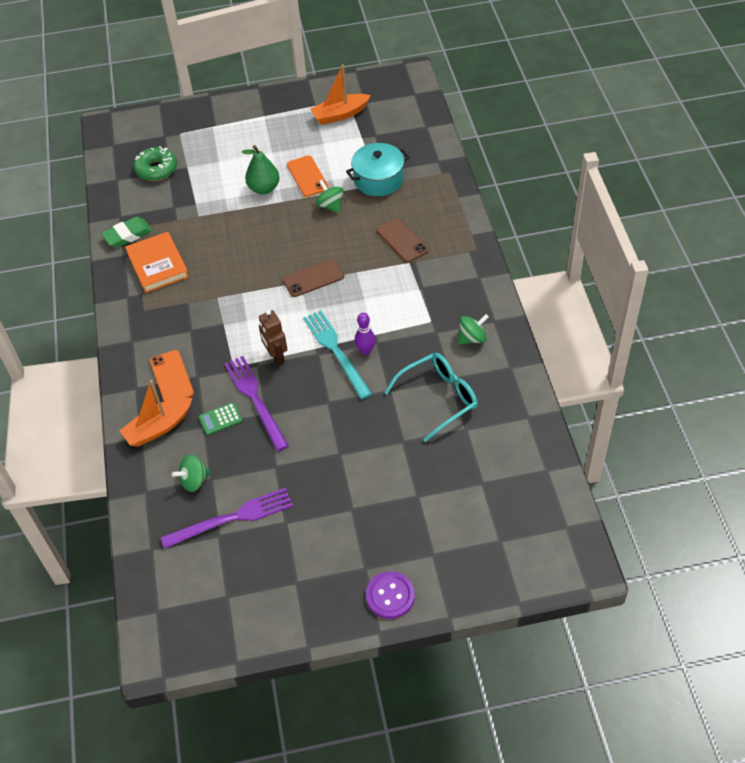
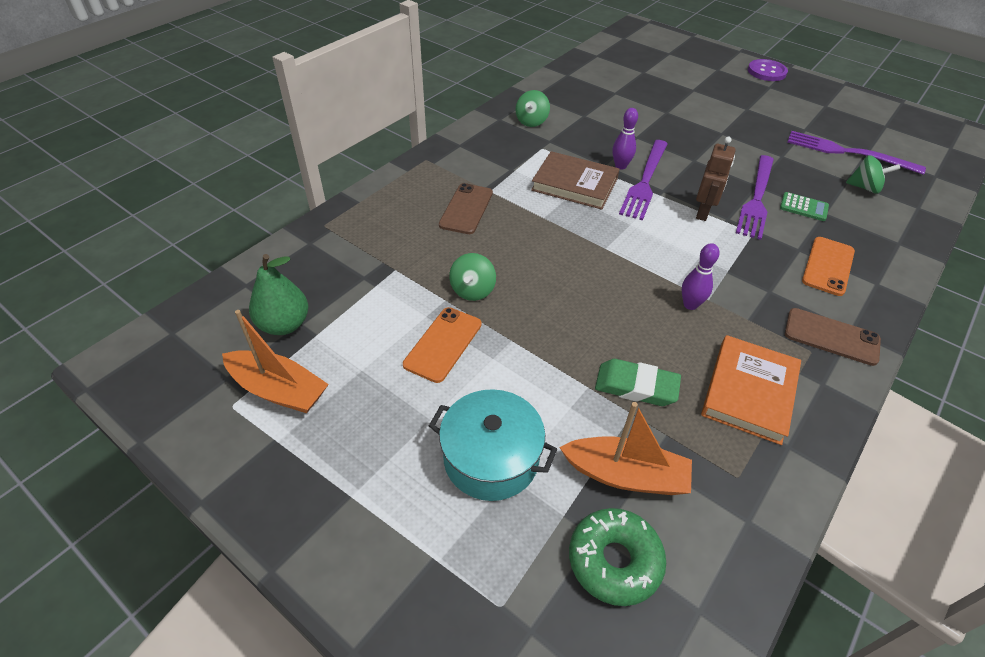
camera: 135 degrees left, 5 degrees down
(127, 235) = (759, 474): green eraser -> green eraser (636, 386)
(158, 428) = (874, 238): orange boat -> orange boat (625, 475)
(223, 286) = (690, 304): none -> purple bowling pin
(264, 188) = (509, 375): green pear -> green pear (284, 324)
(313, 278) = (589, 242): brown phone -> brown phone (831, 336)
(336, 351) = (645, 181): turquoise fork -> purple fork
(372, 310) = (574, 184): none -> brown book
(378, 180) = (387, 274): turquoise pot -> turquoise pot (491, 458)
(439, 398) = (608, 113): turquoise glasses -> none
(472, 338) = (531, 121): green spinning top -> green spinning top turned 90 degrees counterclockwise

